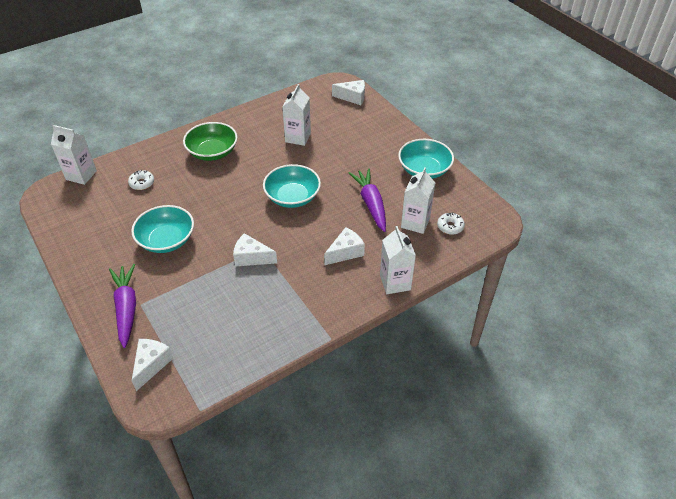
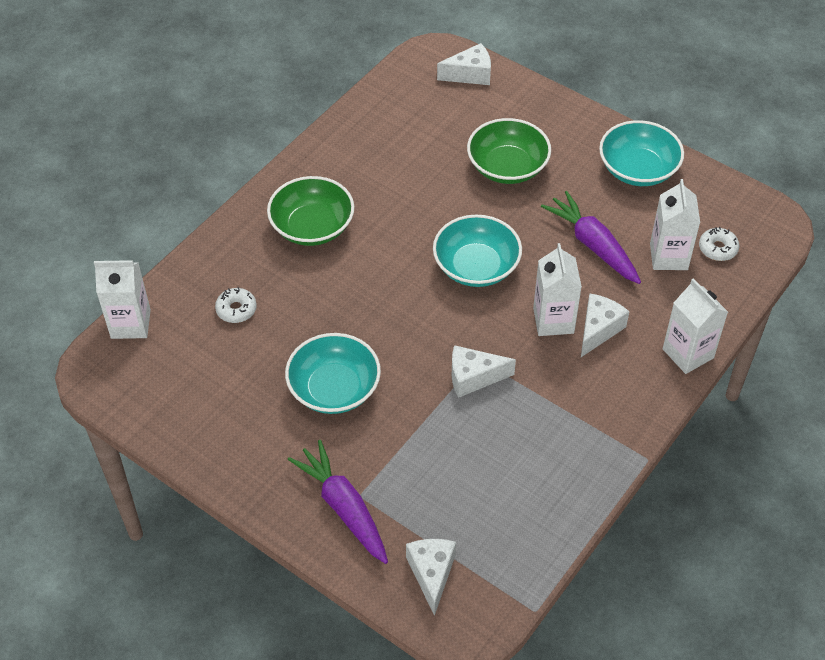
camera: 20 degrees left, 5 degrees up
(298, 137) = (427, 166): white carton -> white carton (553, 320)
(344, 149) = (507, 167): none -> green bowl

